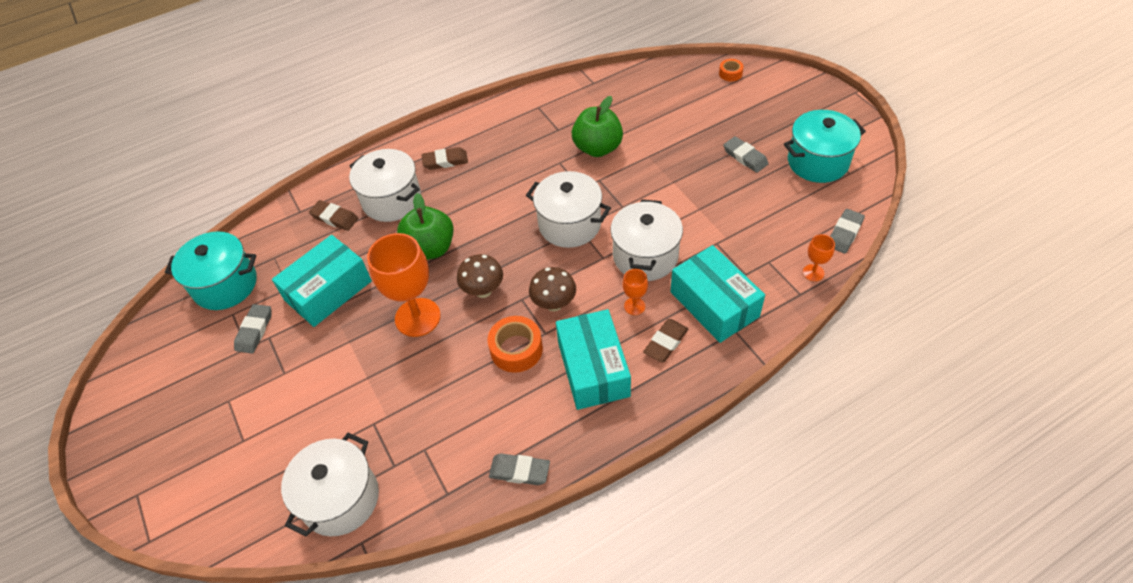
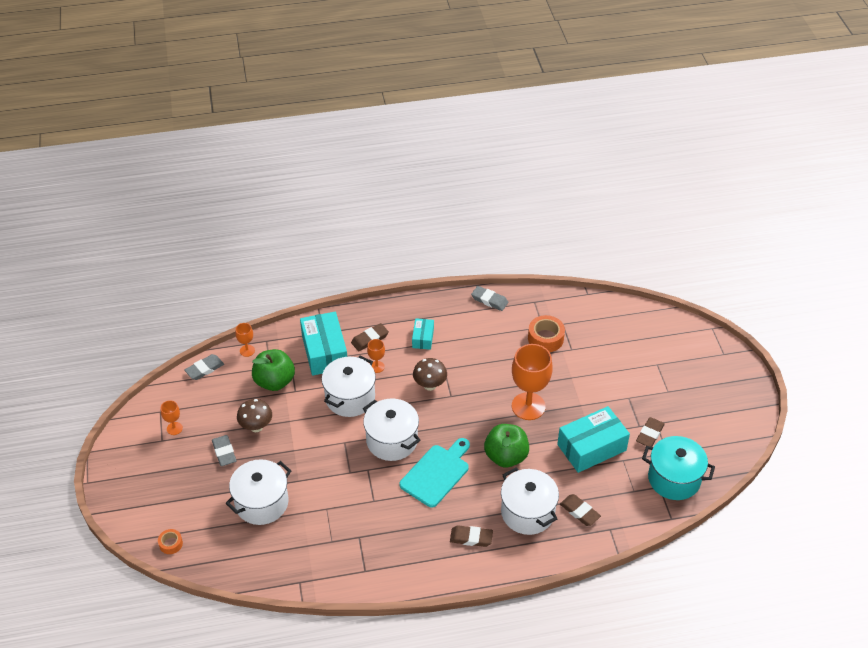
camera: 165 degrees left, 5 degrees down
(254, 331) = (650, 434): grey eraser -> brown eraser
(340, 499) = (597, 316): white pot -> white pot (261, 503)
(483, 291) = (476, 410): brown mushroom -> brown mushroom (256, 427)
(504, 207) = (436, 473): none -> turquoise cutting board
(516, 349) = (467, 364): orange tape -> orange tape (545, 338)
(593, 369) = (423, 338): turquoise box -> turquoise box, size x0.52
(597, 148) = (335, 504): green apple -> green apple (274, 381)
(817, 162) = (174, 428): turquoise pot -> orange goblet

